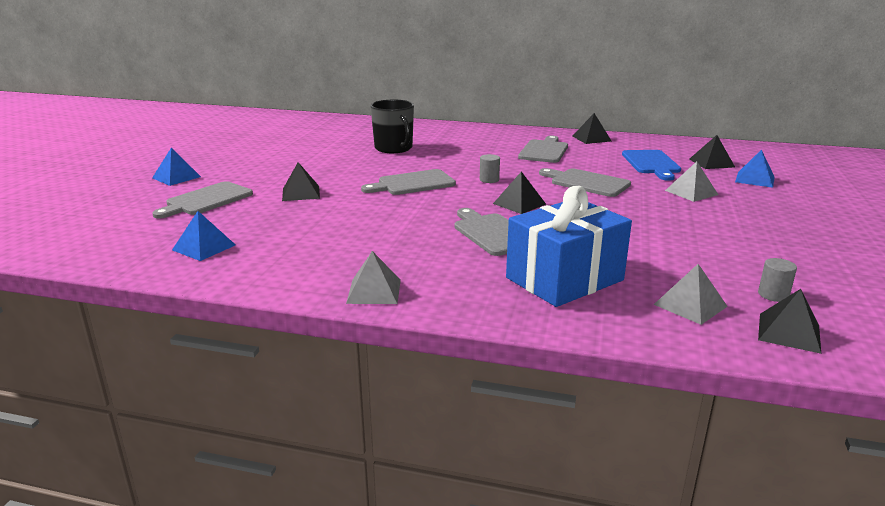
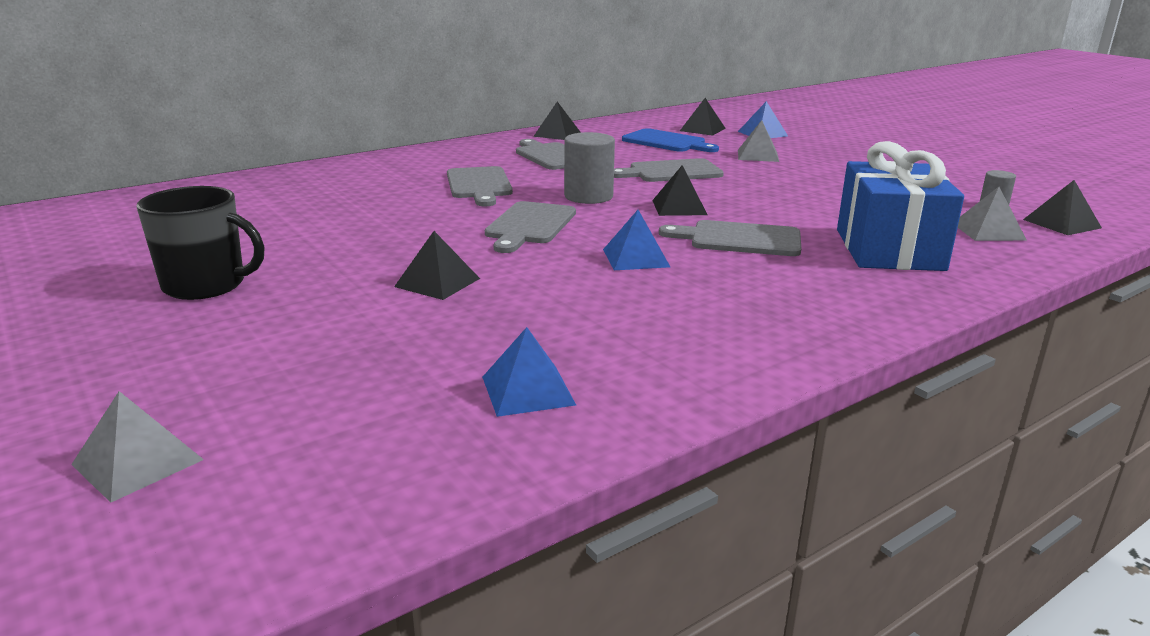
camera: 50 degrees left, 0 degrees up
(176, 177) = (166, 340): blue pyramid -> blue pyramid (635, 258)
(206, 200) = (331, 344): grey cutting board -> grey cutting board (479, 185)
(374, 291) = (820, 330): grey pyramid -> grey pyramid (137, 462)
(394, 148) = (388, 199): black mug -> black mug (206, 285)
(489, 180) = (588, 196): grey cylinder -> grey cylinder, size x1.85

